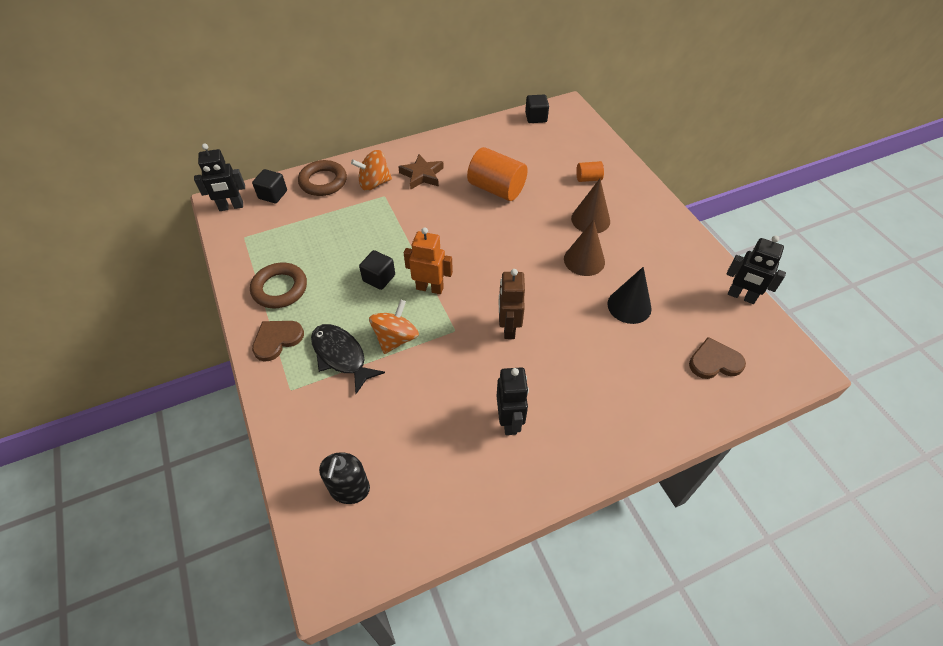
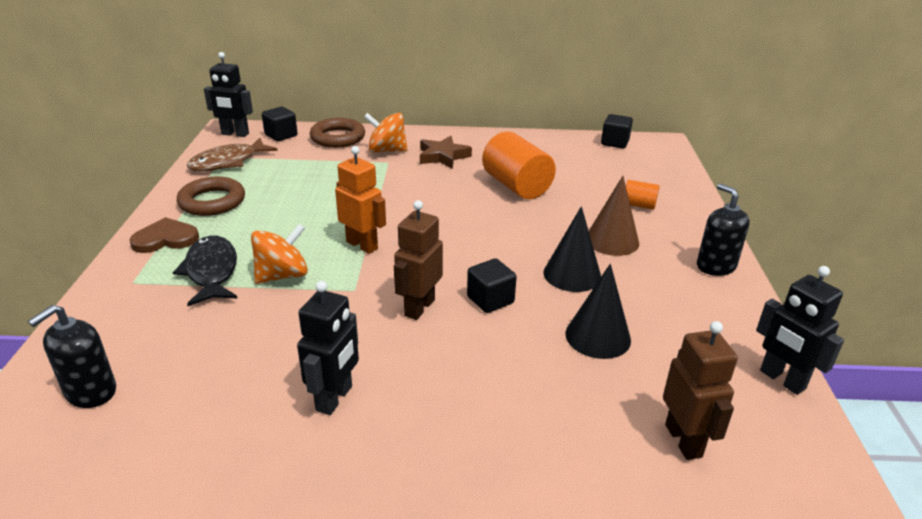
camera: 25 degrees right, 20 degrees down
(254, 241) = (228, 162): none -> brown fish
(379, 278) = (316, 221): black cube -> black cube (490, 300)
(584, 260) = (572, 274): brown cone -> black cone
(663, 219) = (715, 266): none -> black soap dispenser
(714, 361) = (684, 440): brown heart -> brown robot

